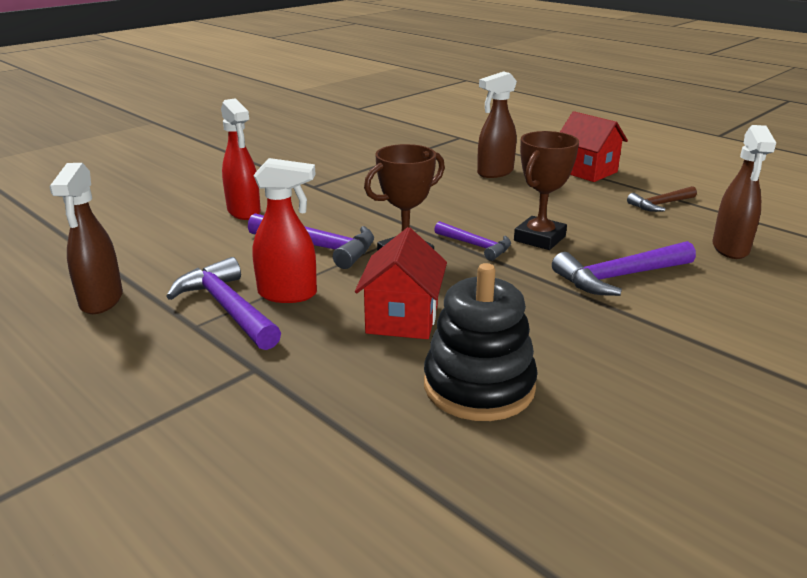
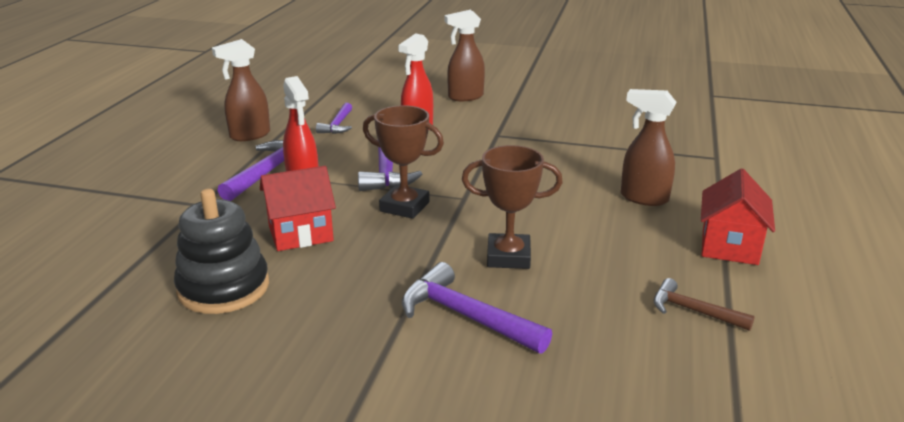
camera: 60 degrees right, 0 degrees up
(476, 246) = (457, 230): purple hammer -> purple hammer (337, 125)
(730, 249) = (617, 379): brown spray bottle -> brown spray bottle (465, 97)

